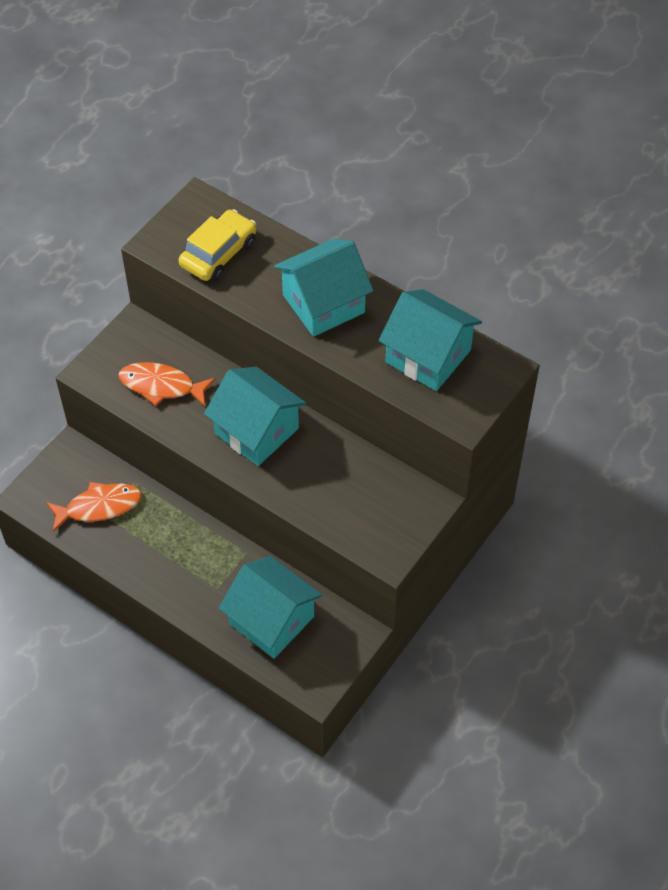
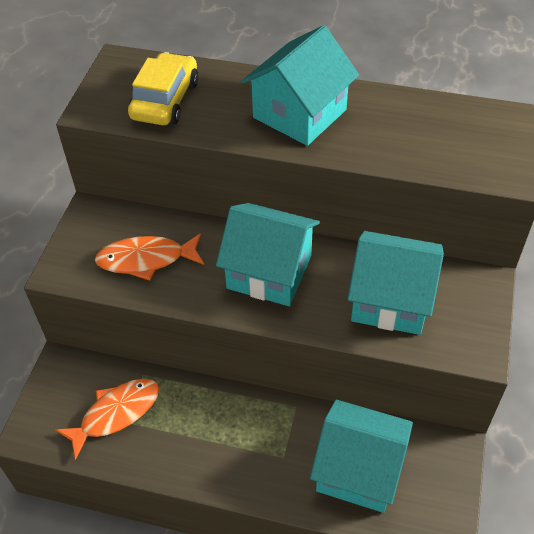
camera: 20 degrees left, 5 degrees down
(428, 356) = (434, 129): turquoise house -> turquoise house (391, 300)

